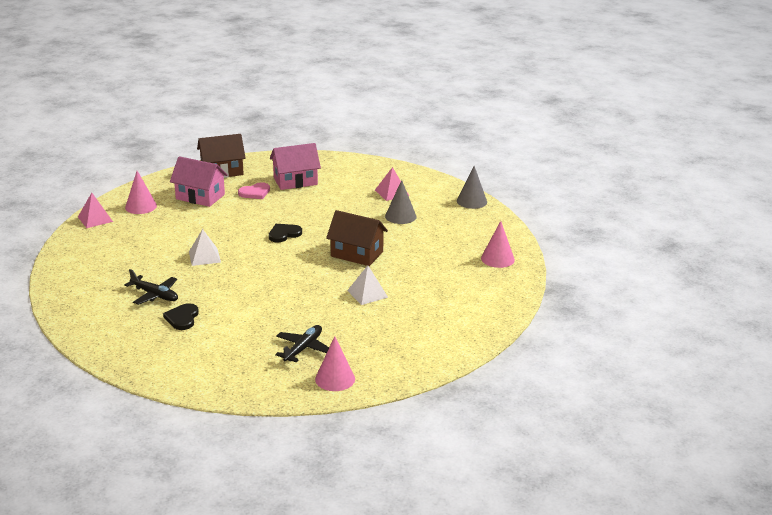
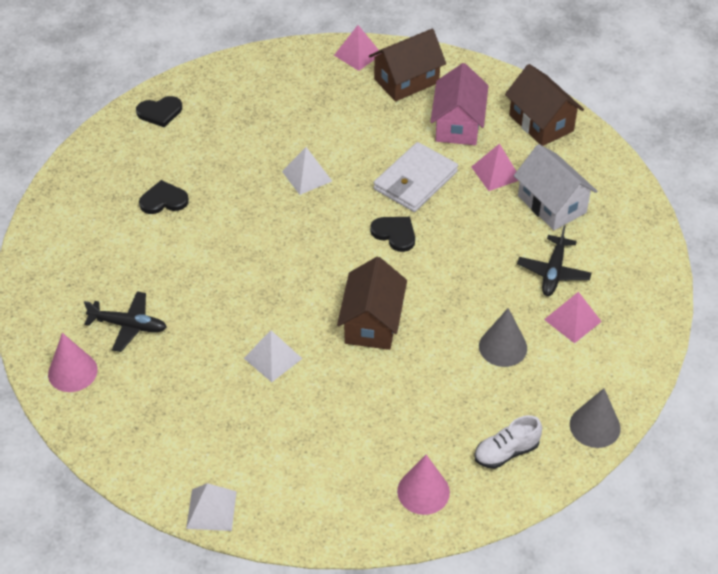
camera: 75 degrees right, 20 degrees up
(80, 308) = (160, 112): none -> black heart
(141, 206) = (406, 81): pink cone -> brown house
(155, 295) = (205, 161): black plane -> black plane (553, 272)
(240, 219) = (415, 180): none -> white wallet
(255, 192) = (496, 173): pink heart -> pink pyramid
(295, 181) = (552, 204): pink house -> white house
(479, 229) = (506, 452): none -> white shoe
(485, 334) = (211, 510): none -> white pyramid

